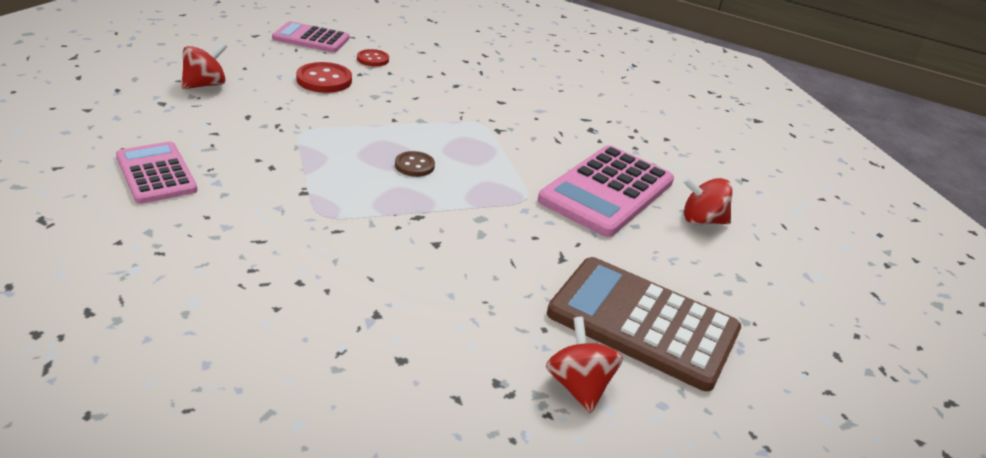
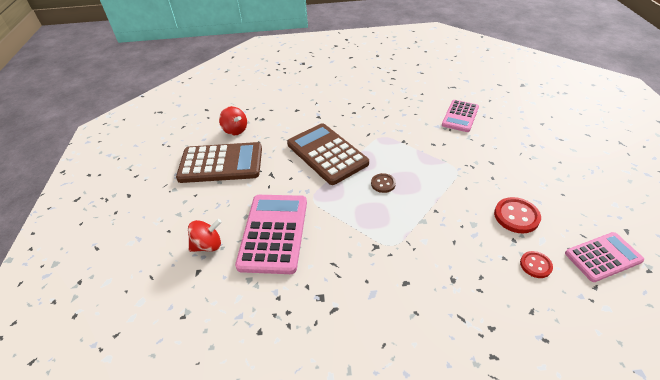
camera: 155 degrees right, 10 degrees up
(156, 173) = (460, 116): pink calculator -> pink calculator turned 90 degrees clockwise
(205, 85) = (545, 167): red spinning top -> none
(443, 238) = (327, 154): none -> brown calculator

